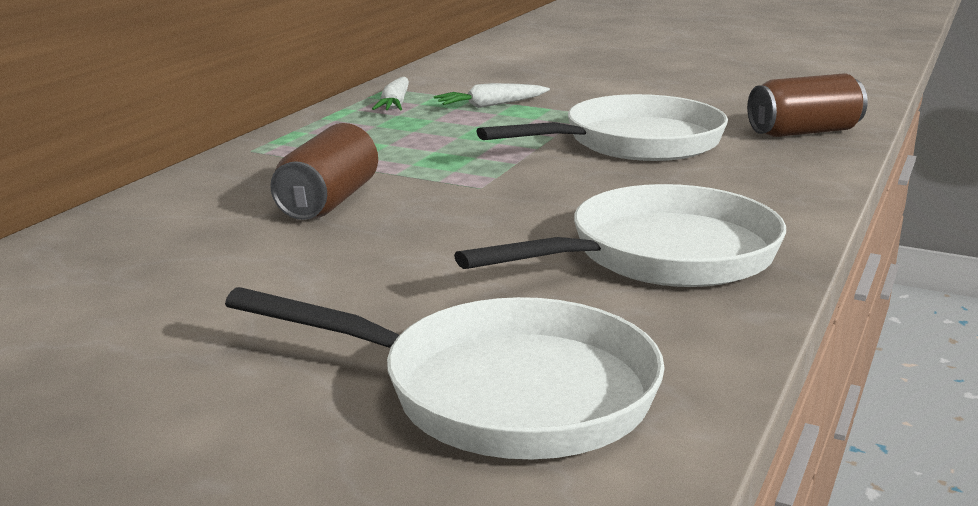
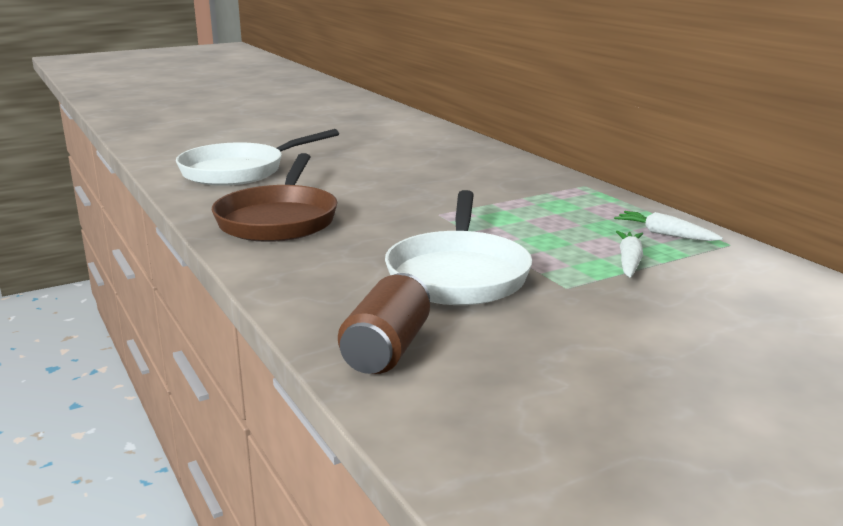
camera: 125 degrees right, 0 degrees up
(328, 202) = (465, 184): brown can -> none
(662, 255) = (279, 220): white pan -> brown pan

